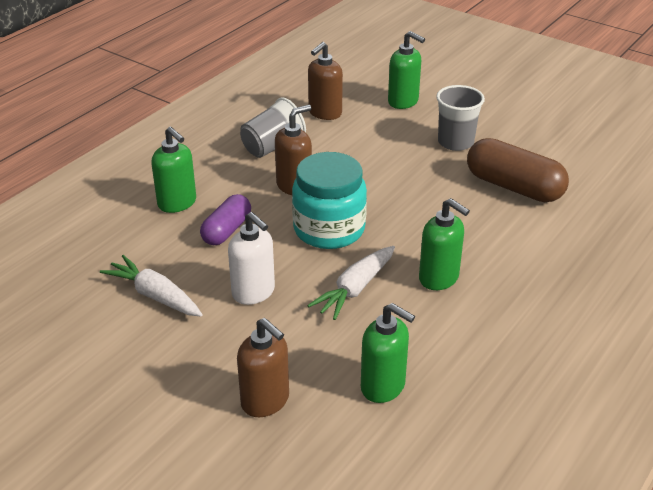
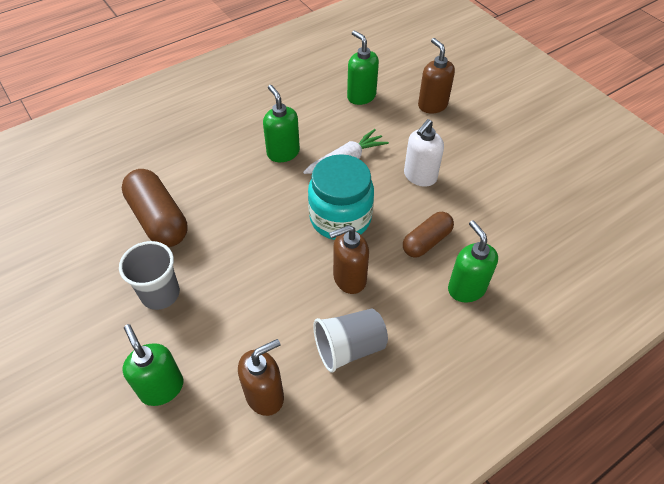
camera: 160 degrees left, 15 degrees up
(154, 295) = (494, 193): white carrot -> none
(227, 230) = (426, 241): purple capsule -> brown capsule
(254, 292) = (420, 176): white soap dispenser -> white soap dispenser turned 120 degrees counterclockwise

